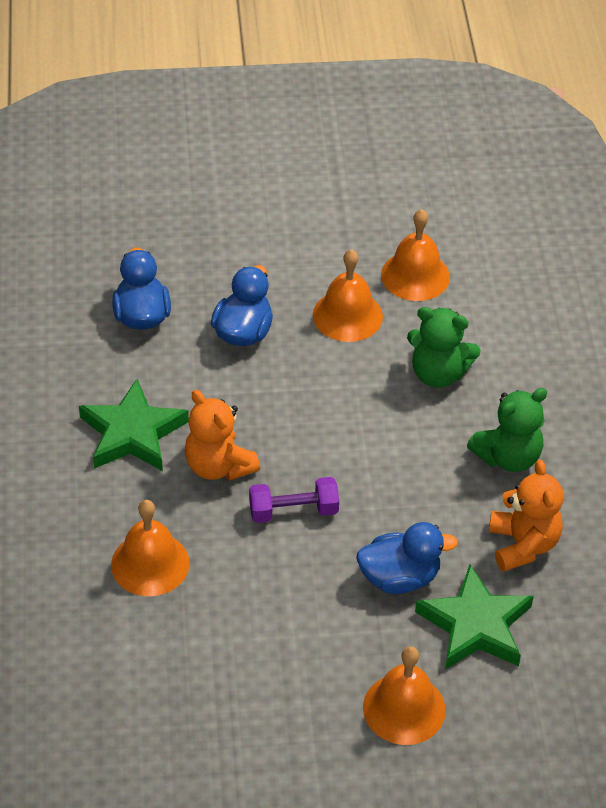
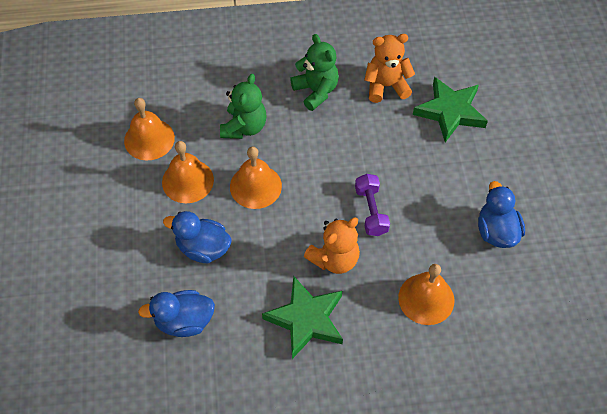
camera: 90 degrees left, 10 degrees up
(399, 578) = (419, 150): blue duck -> blue duck (496, 231)
(404, 708) = (517, 149): orange bell -> orange bell (255, 186)

